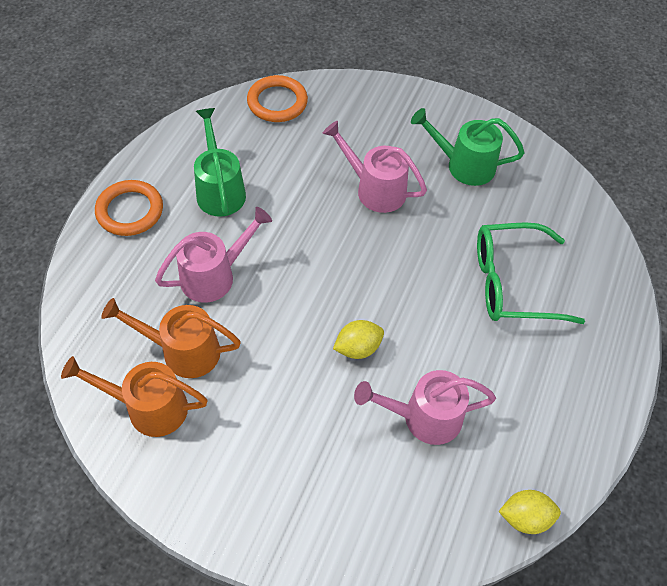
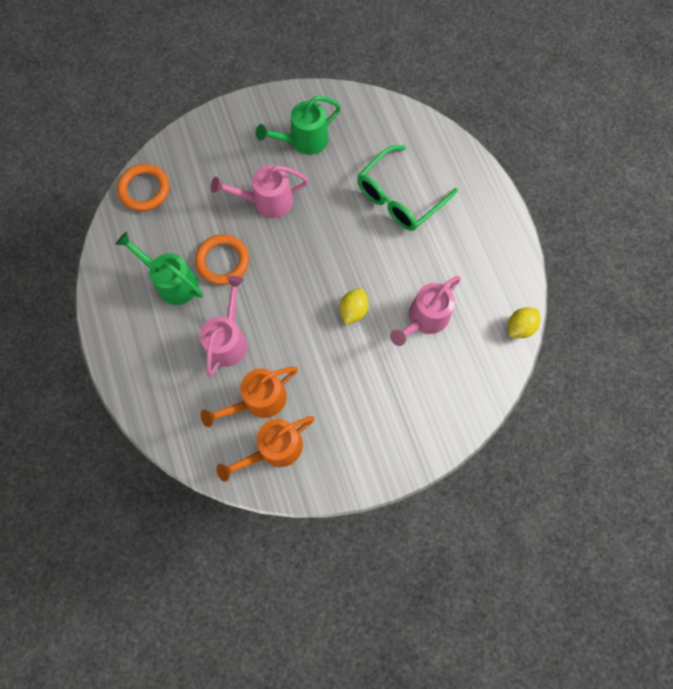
camera: 40 degrees left, 15 degrees up
(130, 211) = (130, 344): orange ring -> orange ring (223, 261)

